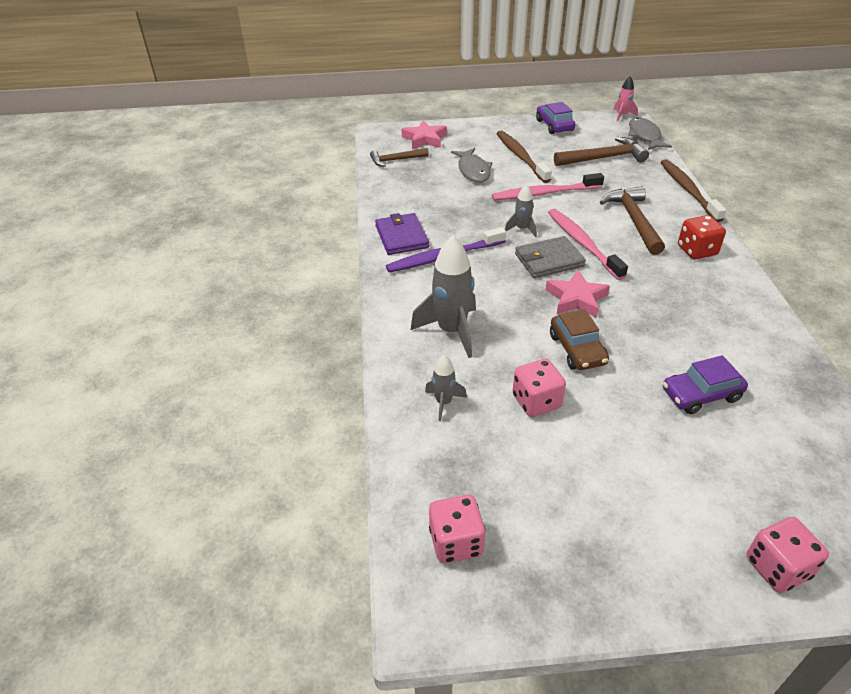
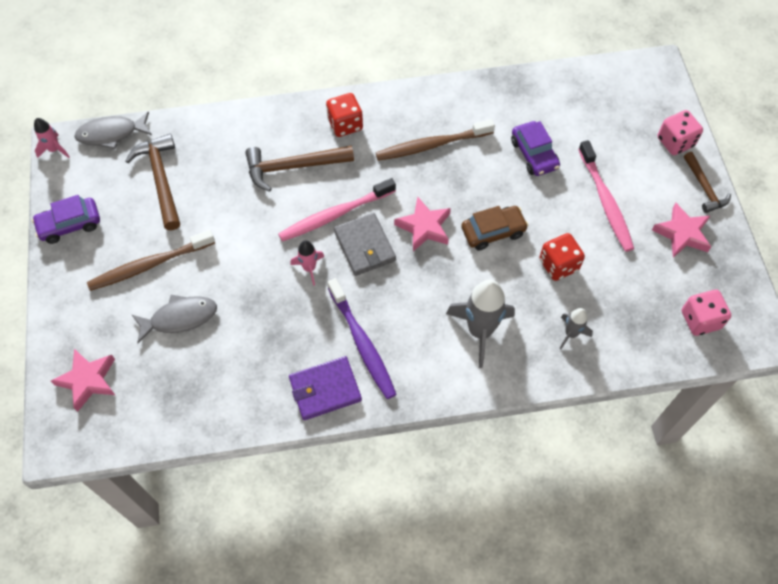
camera: 95 degrees left, 20 degrees up
(396, 160) = (144, 413): brown hammer -> brown hammer (704, 187)
(522, 229) = (309, 268): grey rocket -> pink rocket
(536, 401) = (558, 265): pink dice -> red dice
(545, 193) = (237, 243): pink toothbrush -> pink toothbrush (605, 201)
(599, 545) = (682, 233): none -> pink star
(688, 190) = (237, 113): brown toothbrush -> brown toothbrush (432, 145)

